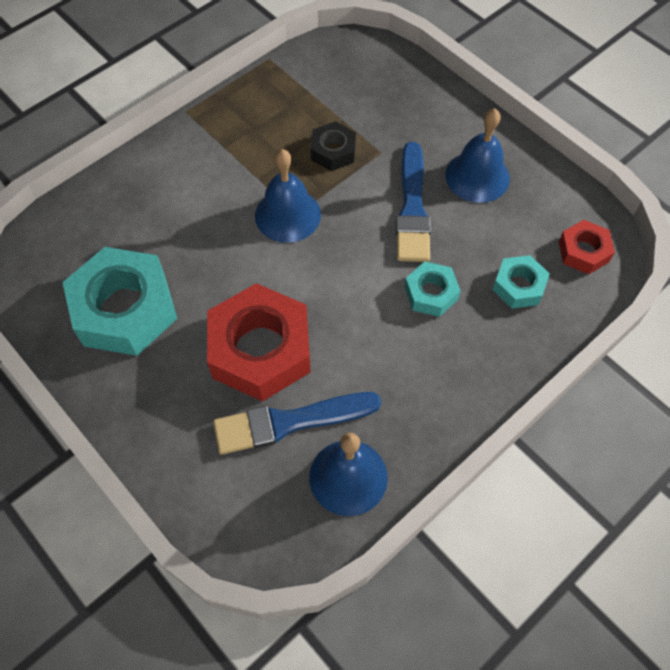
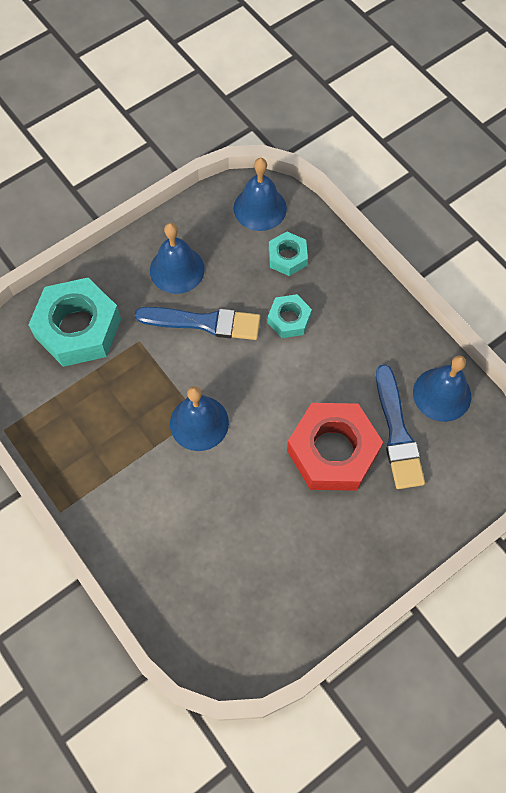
camera: 85 degrees left, 5 degrees up
(125, 309) = (286, 564): turquoise nut -> turquoise nut (78, 328)
(333, 151) = (132, 380): black nut -> none
(583, 251) = (260, 208): red nut -> blue bell

